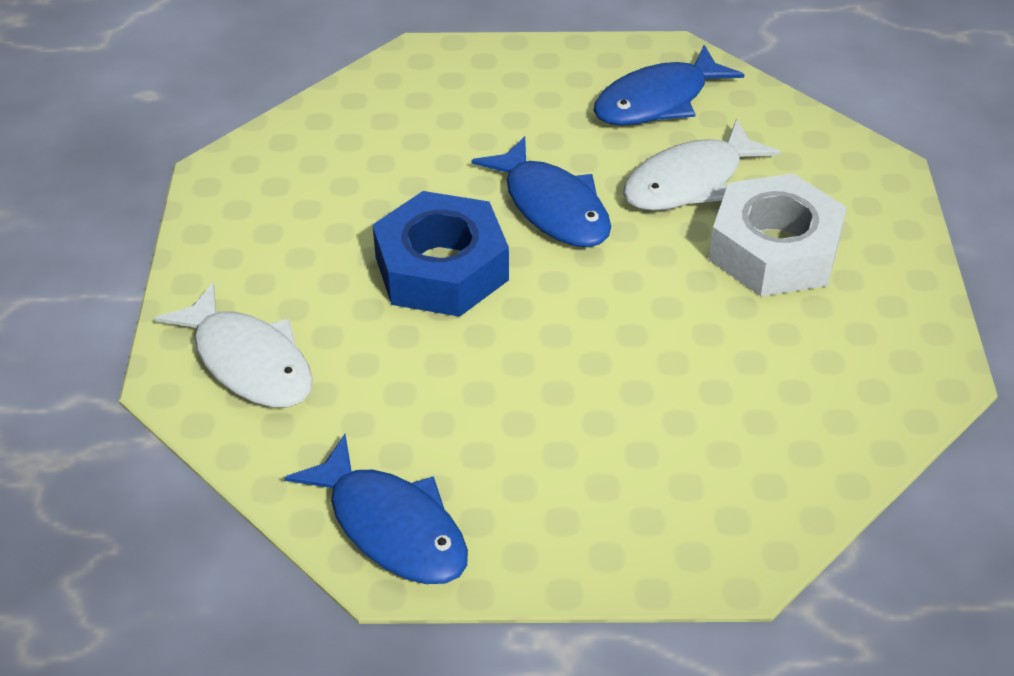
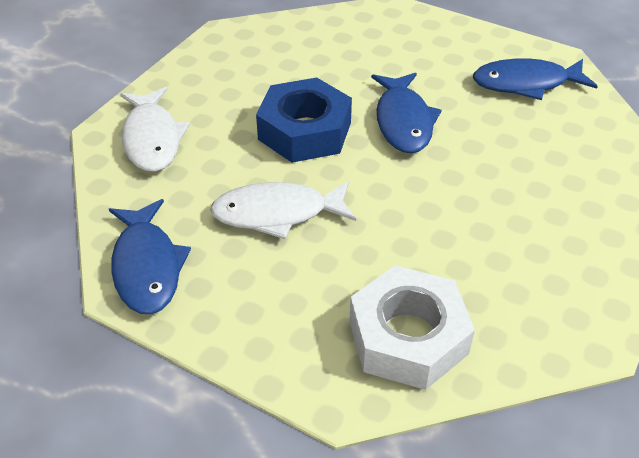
camera: 30 degrees right, 0 degrees up
(690, 181) = (508, 139): white fish -> white fish (277, 213)
(774, 250) = (534, 204): white nut -> white nut (408, 337)

